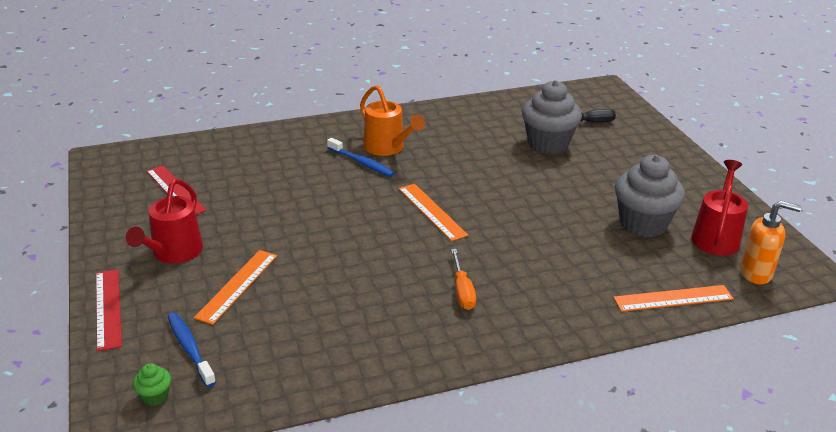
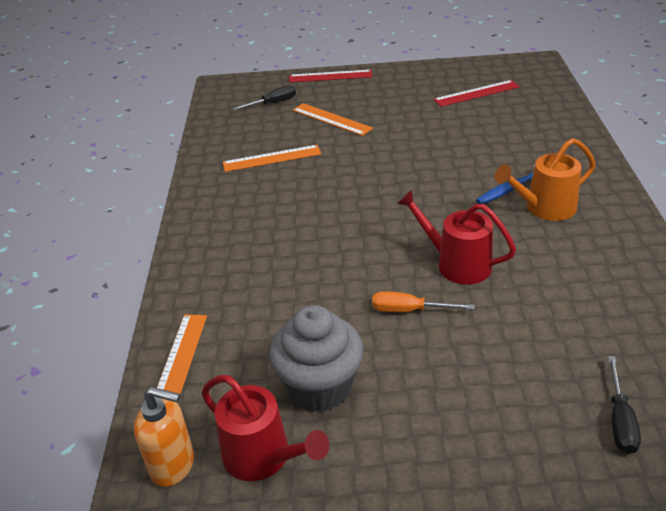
camera: 110 degrees right, 5 degrees up
(155, 396) = (237, 94): green cupcake -> none
(174, 253) = (384, 95): red watering can -> red watering can (456, 264)
(190, 349) = (272, 103): blue toothbrush -> black screwdriver
(432, 211) = (403, 222): orange ruler -> orange ruler (272, 158)
(462, 291) = (269, 222): orange screwdriver -> orange screwdriver (409, 310)
(548, 144) = (546, 349): grey cupcake -> none
(756, 273) = (173, 465): orange soap dispenser -> orange soap dispenser turned 105 degrees counterclockwise

